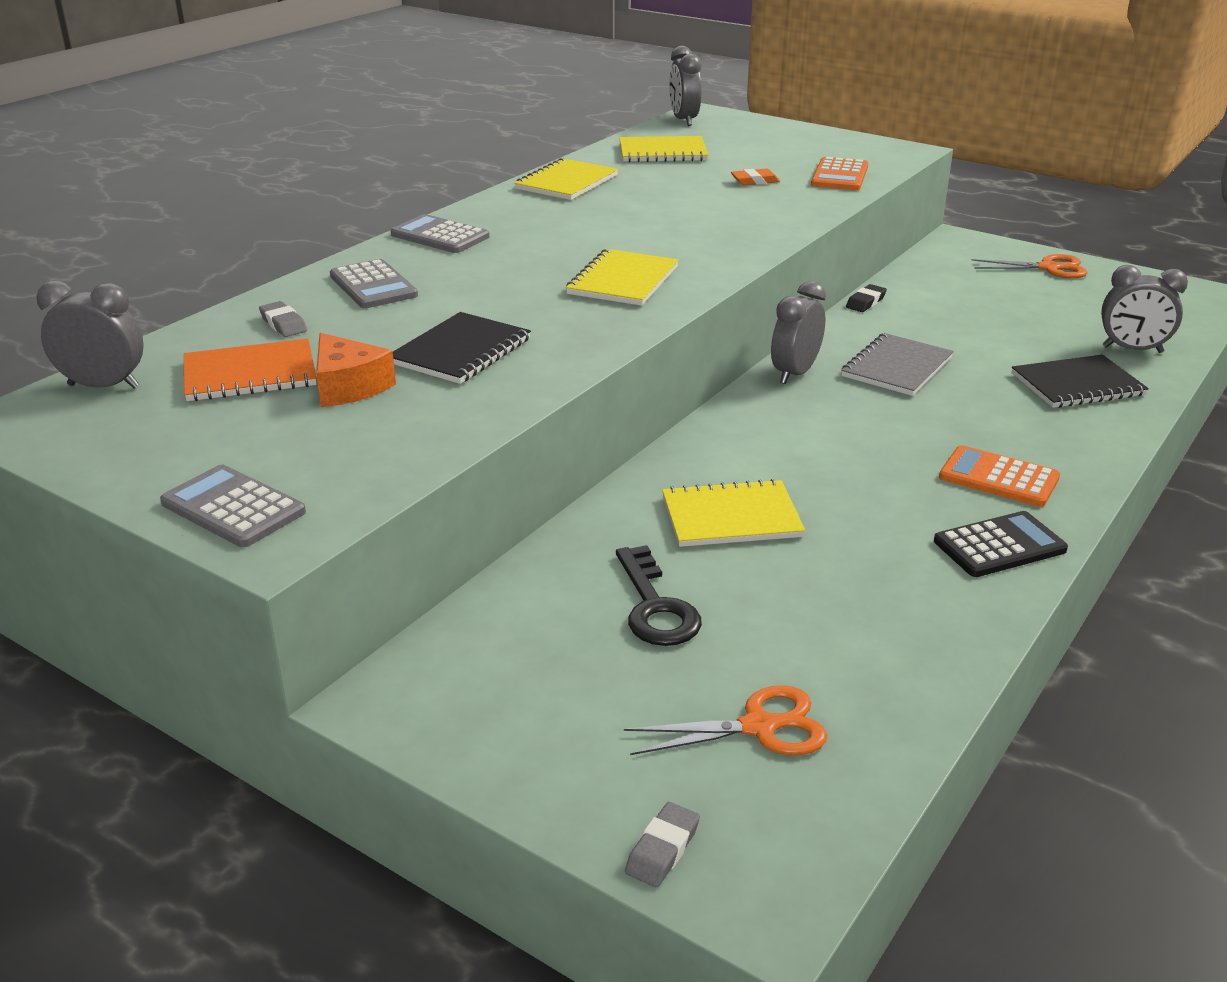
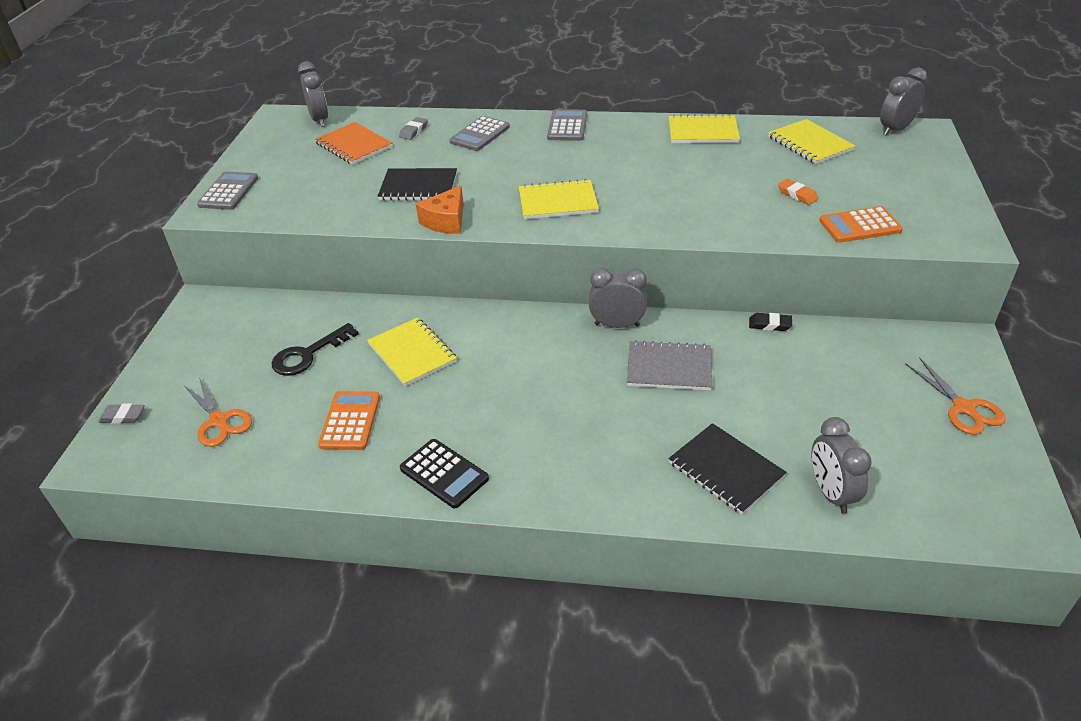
camera: 65 degrees right, 10 degrees up
(348, 387) = (357, 173): orange cheese -> orange cheese (446, 221)
(998, 478) = (536, 455): orange calculator -> orange calculator (350, 421)

